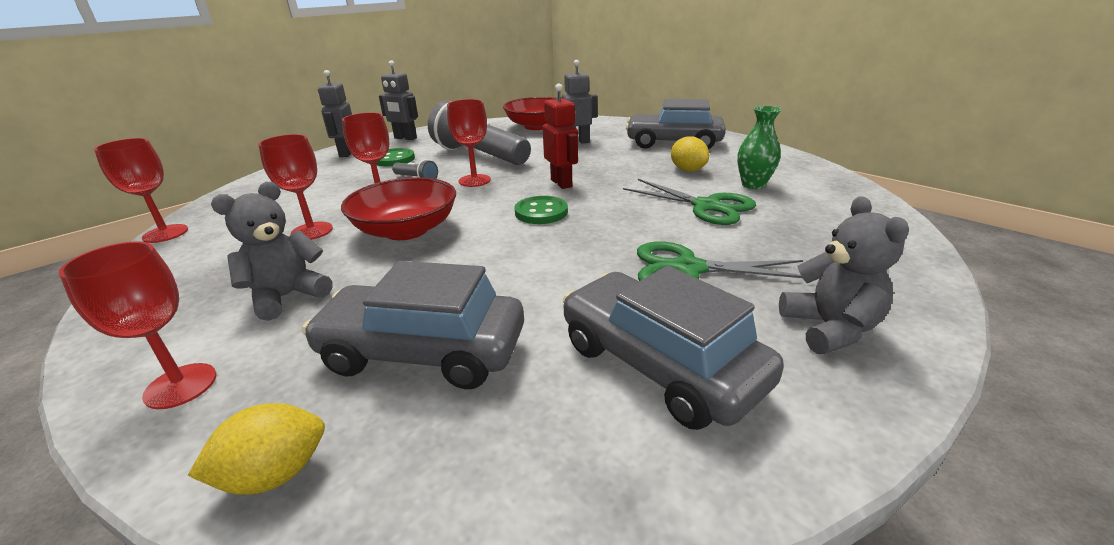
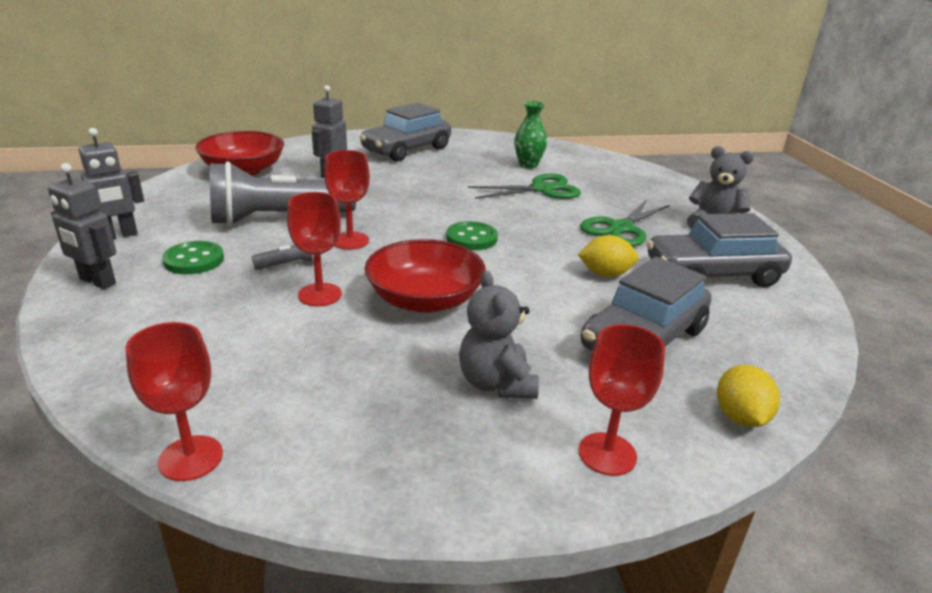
camera: 60 degrees left, 0 degrees up
(312, 231) = (351, 348): red goblet -> none
(561, 183) = (422, 212): red robot -> none
(687, 170) = (471, 168): yellow lemon -> yellow lemon (605, 274)

